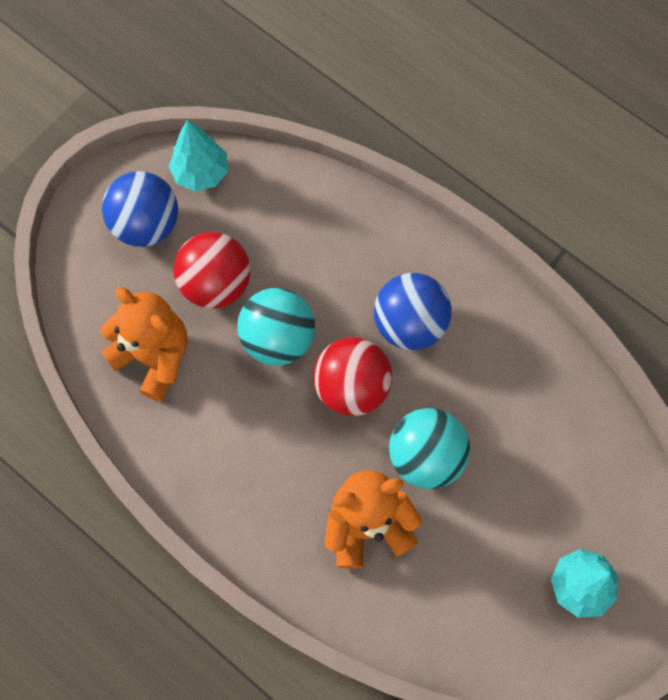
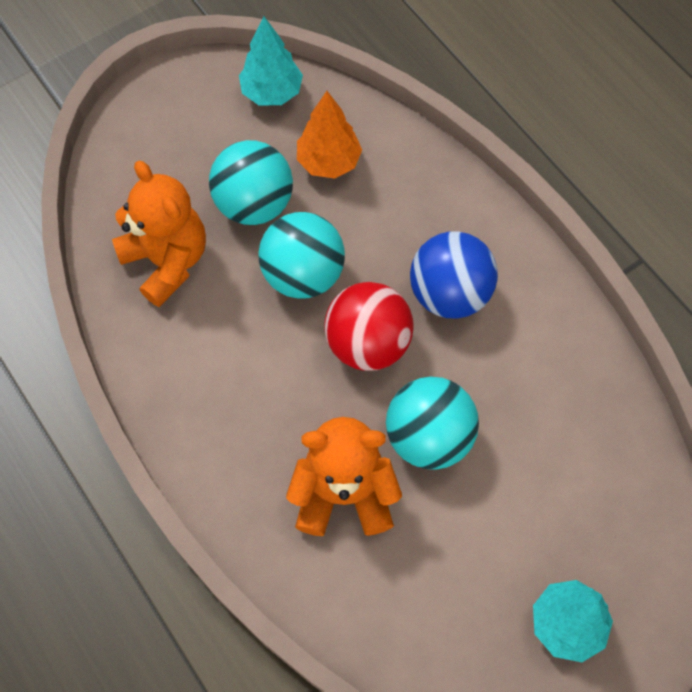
camera: 15 degrees right, 5 degrees down
(146, 224) = (200, 129): blue ball -> none
(216, 284) = (254, 204): red ball -> turquoise ball
(271, 227) = (329, 162): none -> orange tree

